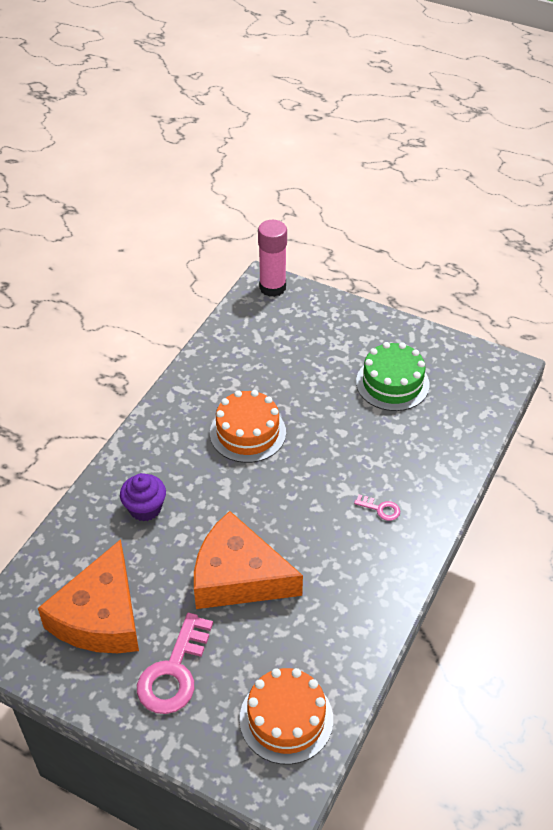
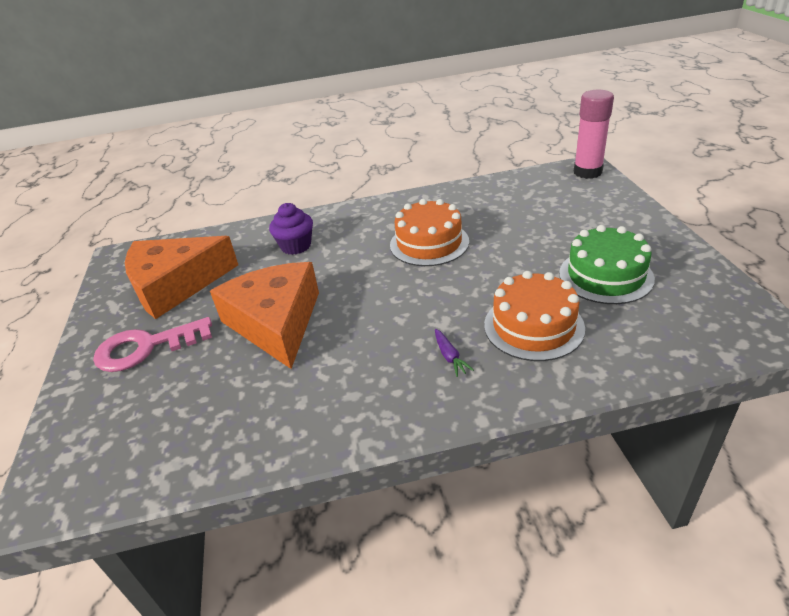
camera: 55 degrees right, 10 degrees down
(286, 719) = (136, 444): orange cake -> orange cake (533, 326)
(380, 509) = (450, 357): pink key -> purple carrot

